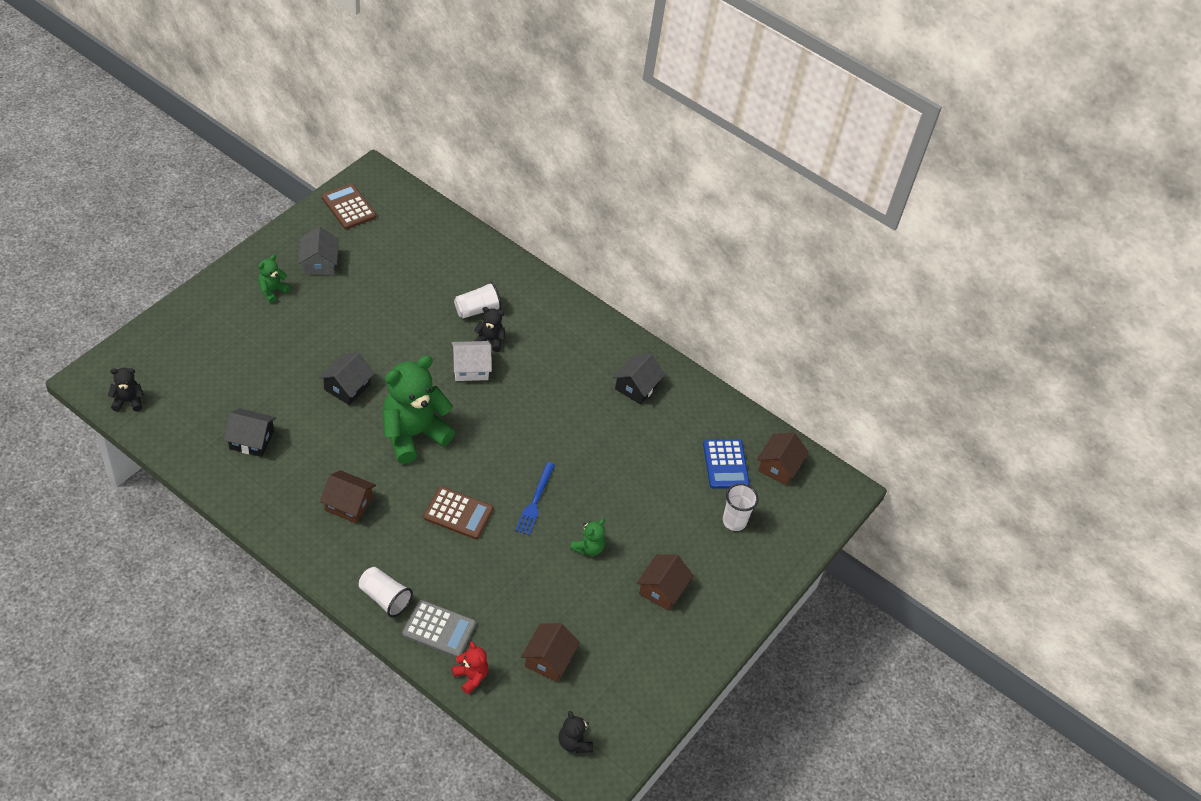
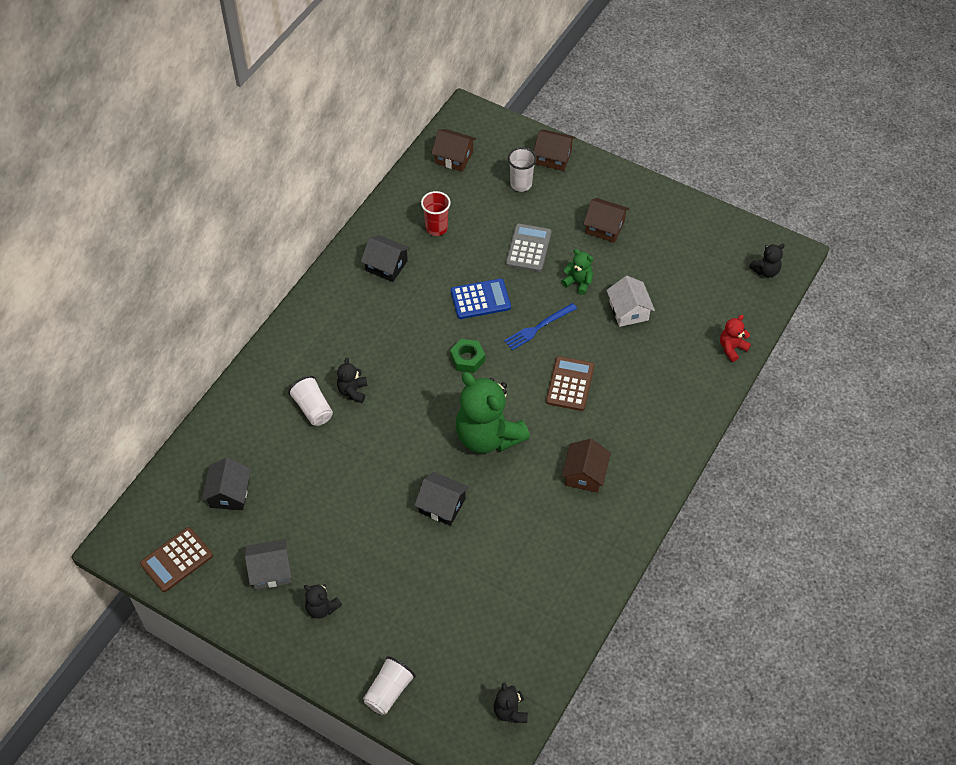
camera: 90 degrees left, 5 degrees up
(251, 440) = (531, 577): black house -> black house (229, 493)
(272, 291) = (322, 608): green teddy bear -> black teddy bear
(384, 598) = (677, 425): white cup -> white cup (389, 691)
(439, 629) = (694, 378): grey calculator -> grey calculator (528, 248)
(470, 368) = (393, 402): white house -> white house (628, 311)
(508, 433) = (467, 359): none -> green nut
(535, 500) = (539, 327): blue fork -> blue fork turned 135 degrees clockwise
(548, 659) = (697, 297): brown house -> brown house (553, 157)
(680, 435) = (436, 228): none -> red cup
(725, 464) = (461, 194): blue calculator -> blue calculator (480, 299)

